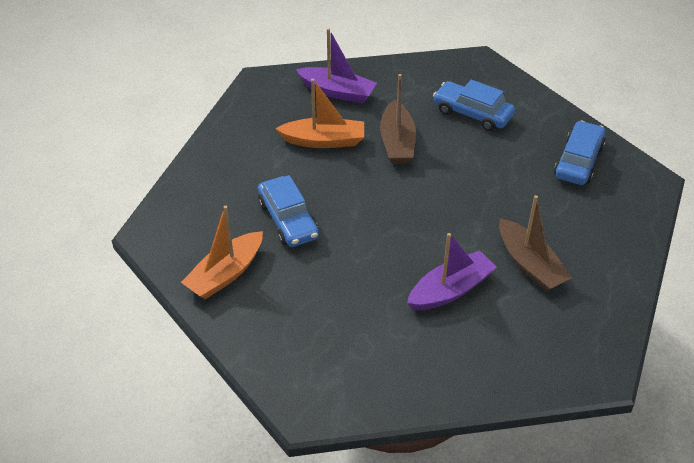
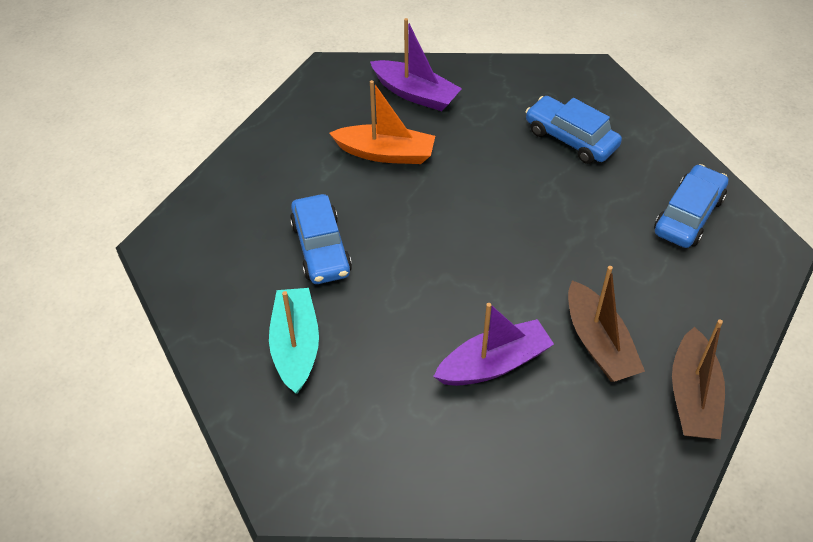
camera: 10 degrees right, 5 degrees up
(225, 274) = (233, 307): orange boat -> none
(286, 297) = (296, 346): none -> turquoise boat
(397, 142) = (472, 165): brown boat -> brown boat (693, 397)

